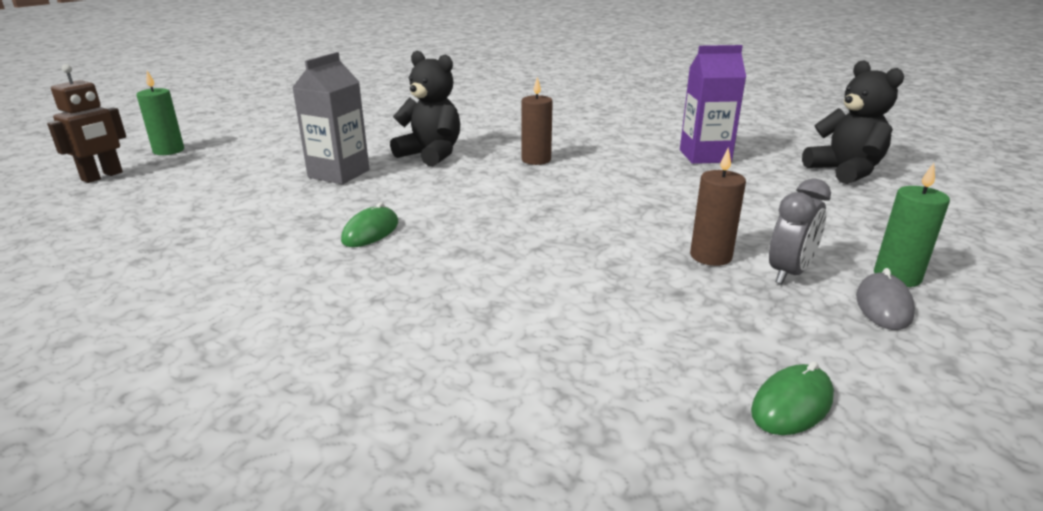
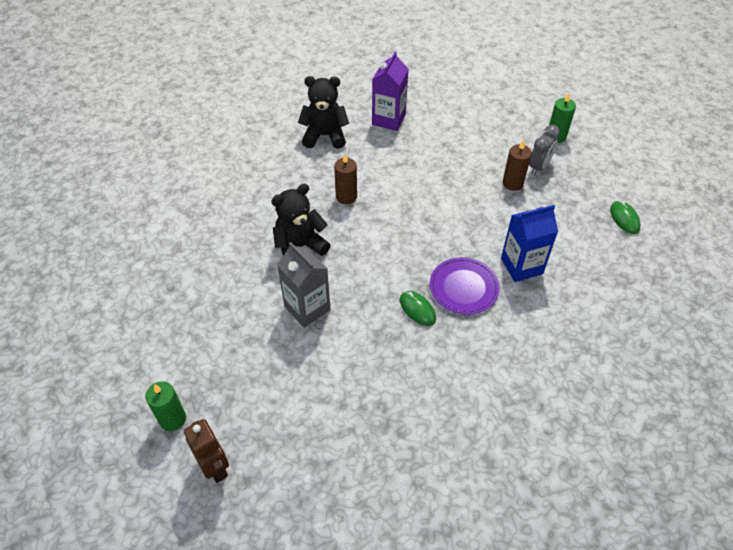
camera: 65 degrees left, 25 degrees up
(435, 256) = (464, 287): none -> purple plate
(523, 297) = (521, 266): none -> blue carton
(789, 273) = (539, 167): grey clock -> grey clock turned 60 degrees clockwise
(845, 171) = (444, 80): black teddy bear -> black teddy bear (325, 135)
(883, 306) = (575, 155): grey mouse -> none

